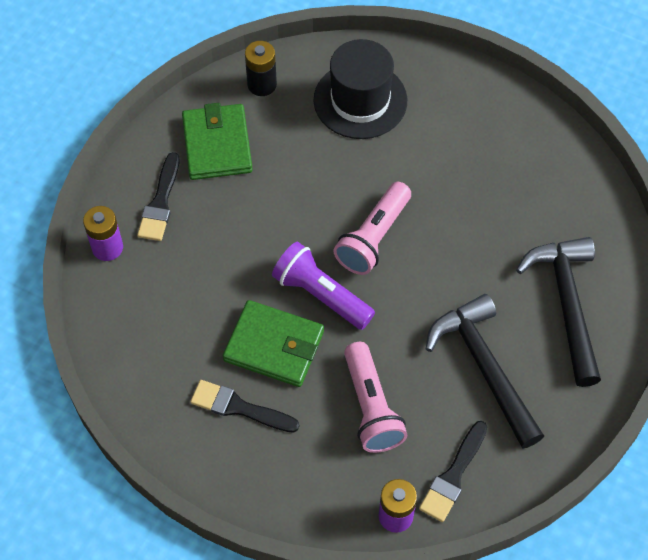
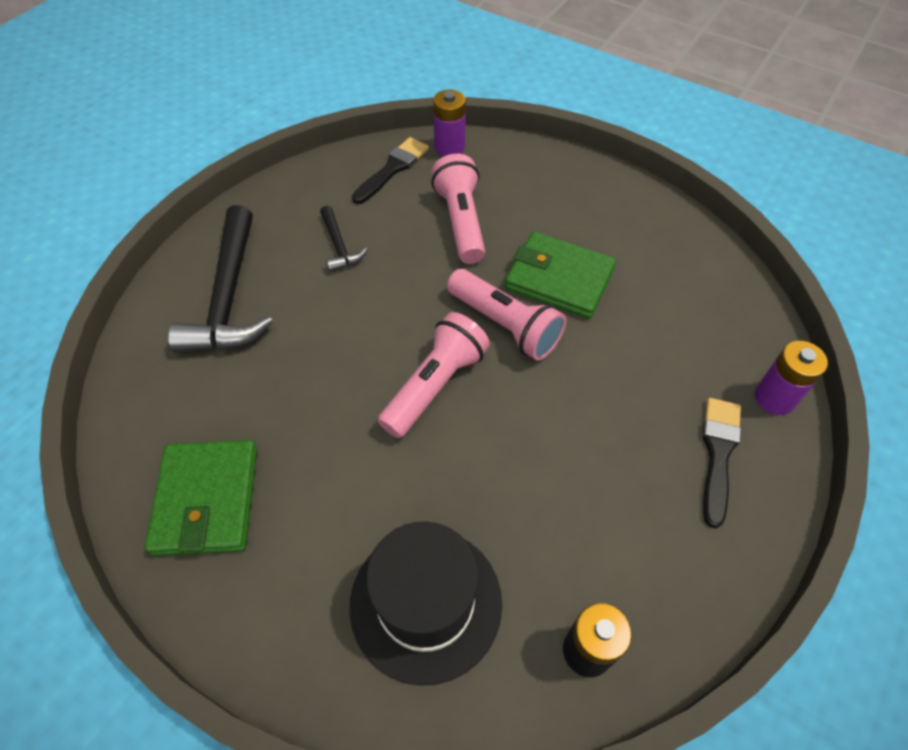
camera: 175 degrees left, 5 degrees down
(217, 145) = (650, 538): green wallet -> green wallet (207, 500)
(239, 407) = (593, 229): black brush -> none
(321, 295) = (505, 325): purple flashlight -> pink flashlight
(484, 367) = (339, 246): black hammer -> black hammer, size x0.49

